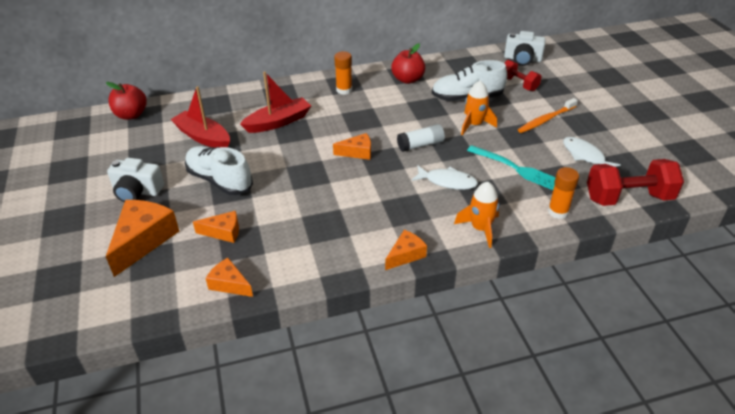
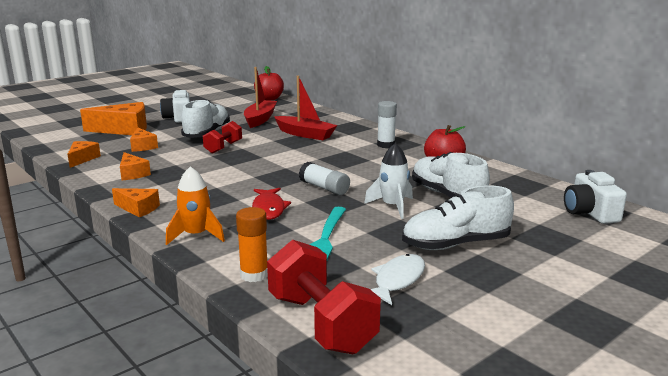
camera: 65 degrees right, 20 degrees down
(344, 90) = (386, 145): orange glue stick -> white glue stick
(357, 152) = (285, 166): orange cheese -> orange cheese (132, 174)
(447, 181) = (269, 209): white fish -> red fish
(474, 125) = (392, 206): orange rocket -> white rocket
(518, 84) = (521, 218): red dumbbell -> red dumbbell (223, 147)
(545, 120) = (455, 244): orange toothbrush -> white shoe

